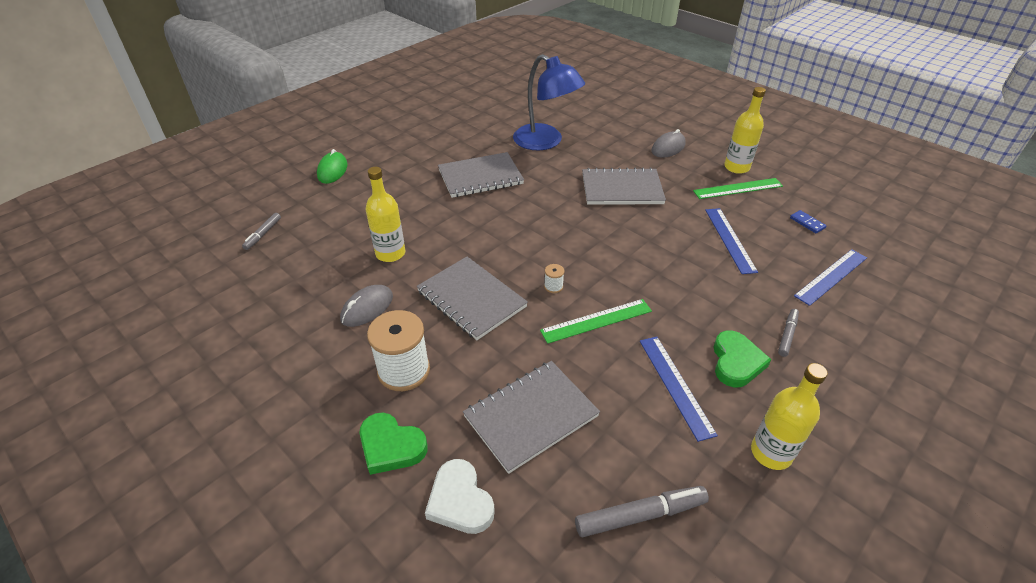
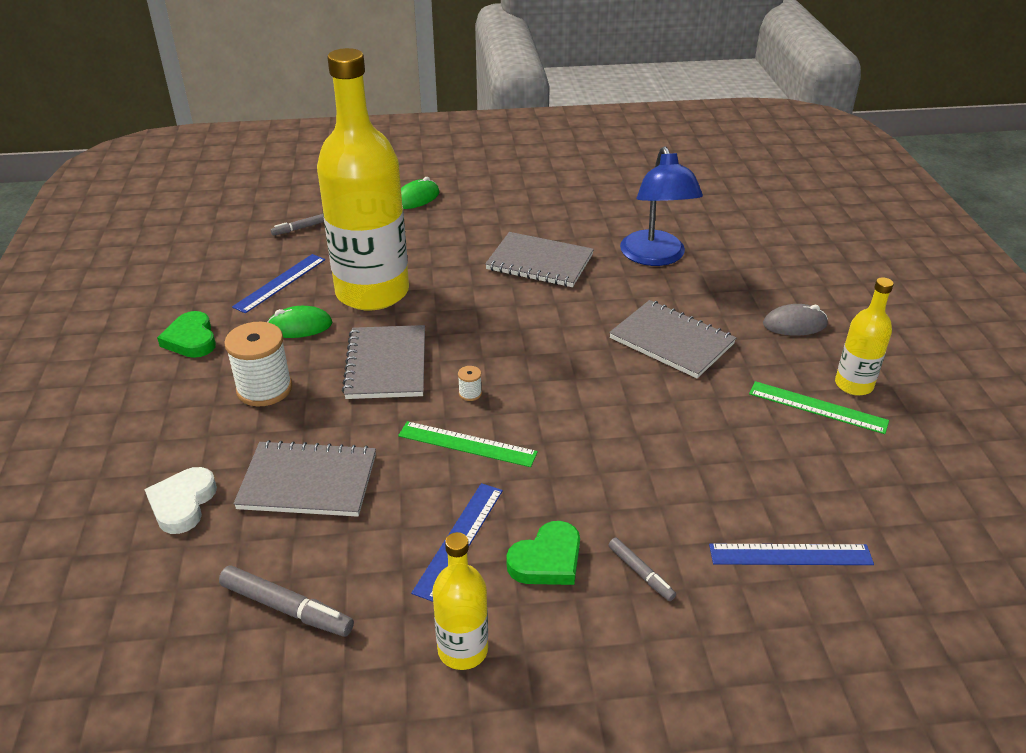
camera: 40 degrees right, 5 degrees down
(367, 308) = (299, 326): grey mouse -> green mouse
(390, 253) = (372, 292): yellow bottle -> yellow bottle, size x2.21
(391, 446) = (188, 436): green heart -> green heart (191, 339)
(729, 239) = (721, 451): blue ruler -> blue ruler (280, 283)
(787, 335) = (640, 573): grey marker -> grey marker turned 75 degrees clockwise
(807, 223) = (852, 487): blue domino -> none

